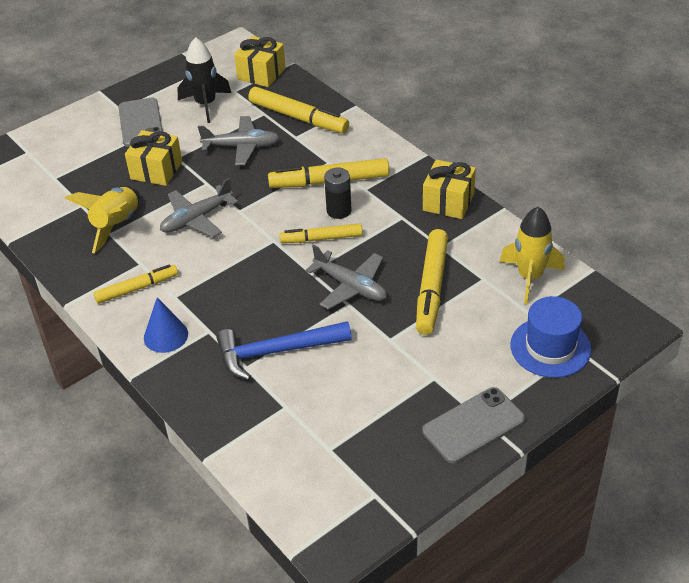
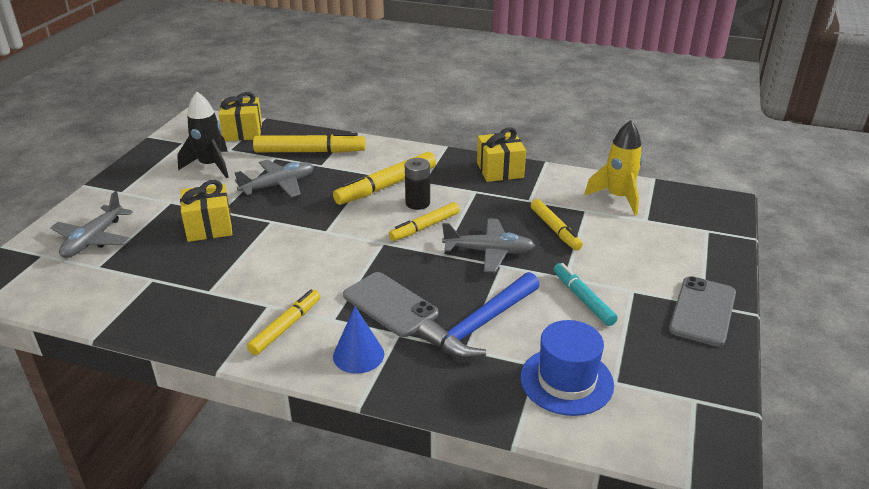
camera: 35 degrees left, 10 degrees down
(116, 225) = (209, 283): yellow rocket -> none
(141, 123) = (155, 196): grey phone -> grey phone (390, 304)
(196, 219) = (290, 250): grey plane -> grey plane (93, 240)
(382, 366) = (583, 299): none -> turquoise marker
(431, 288) = (555, 229): yellow marker -> yellow marker, size x0.65
(550, 347) = (688, 236): blue hat -> blue hat (566, 381)

